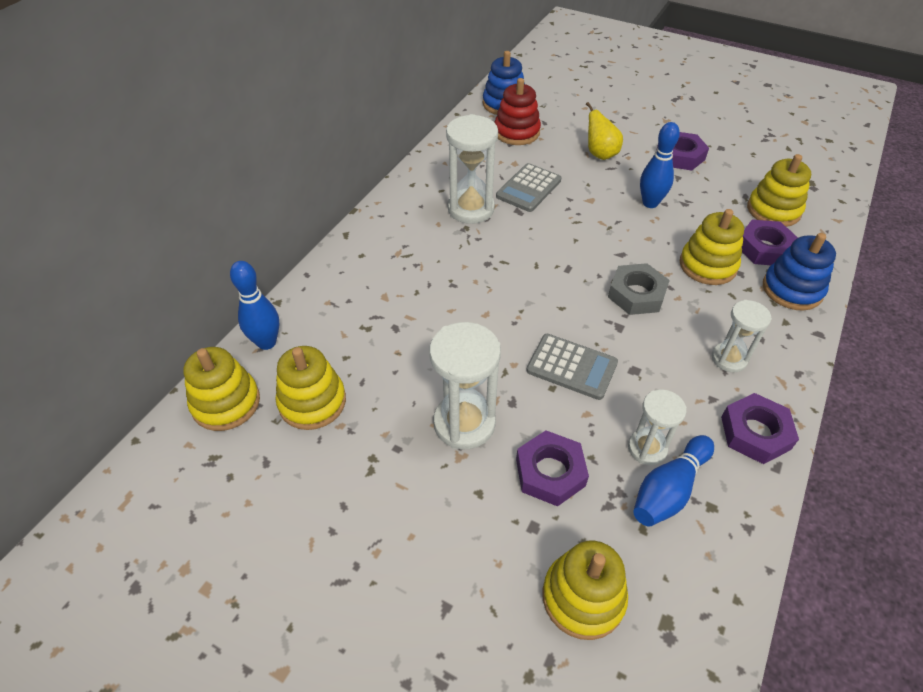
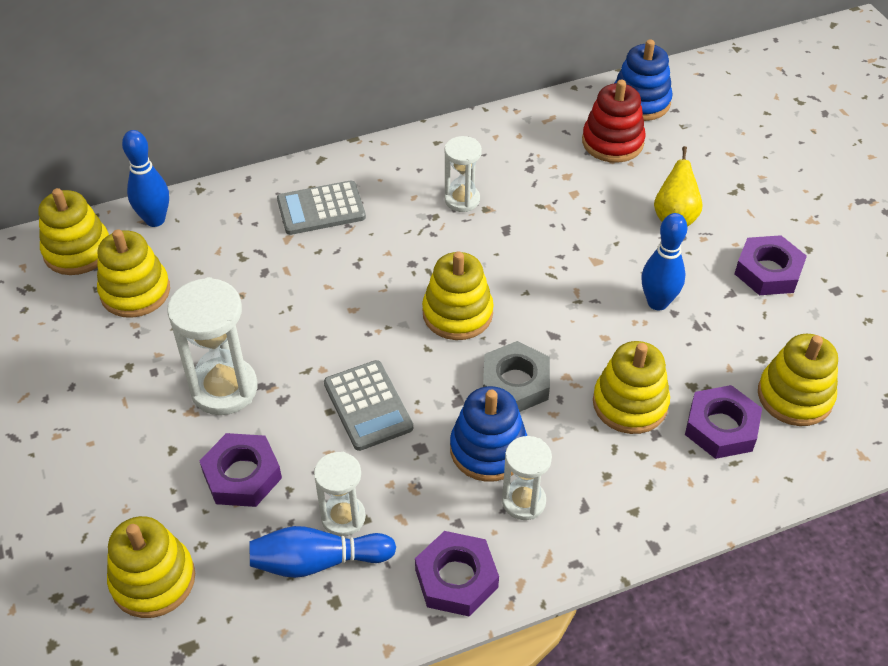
camera: 40 degrees right, 0 degrees up
(471, 209) = (462, 200): white hourglass -> white hourglass, size x0.61
(528, 188) = (546, 211): grey calculator -> grey calculator (321, 209)
(553, 276) = (457, 313): none -> yellow stacking toy
(792, 289) = (689, 487): blue stacking toy -> blue stacking toy (488, 449)

